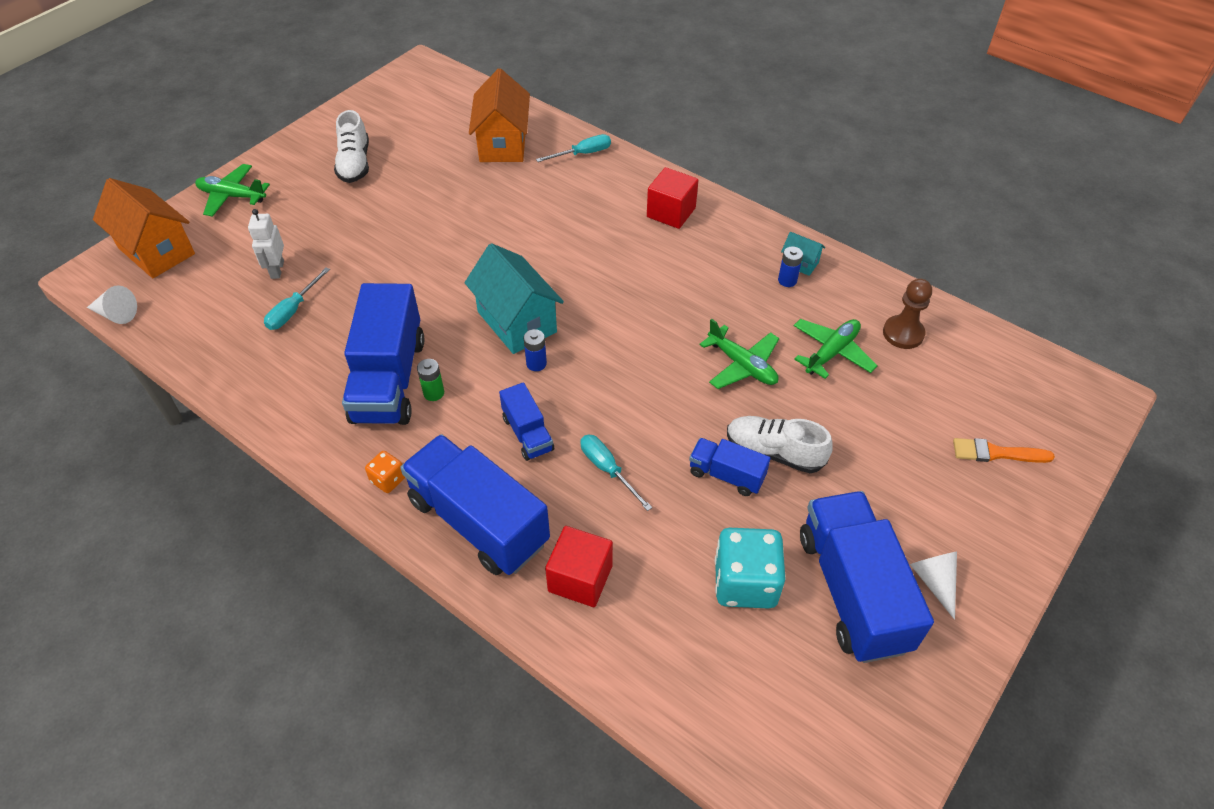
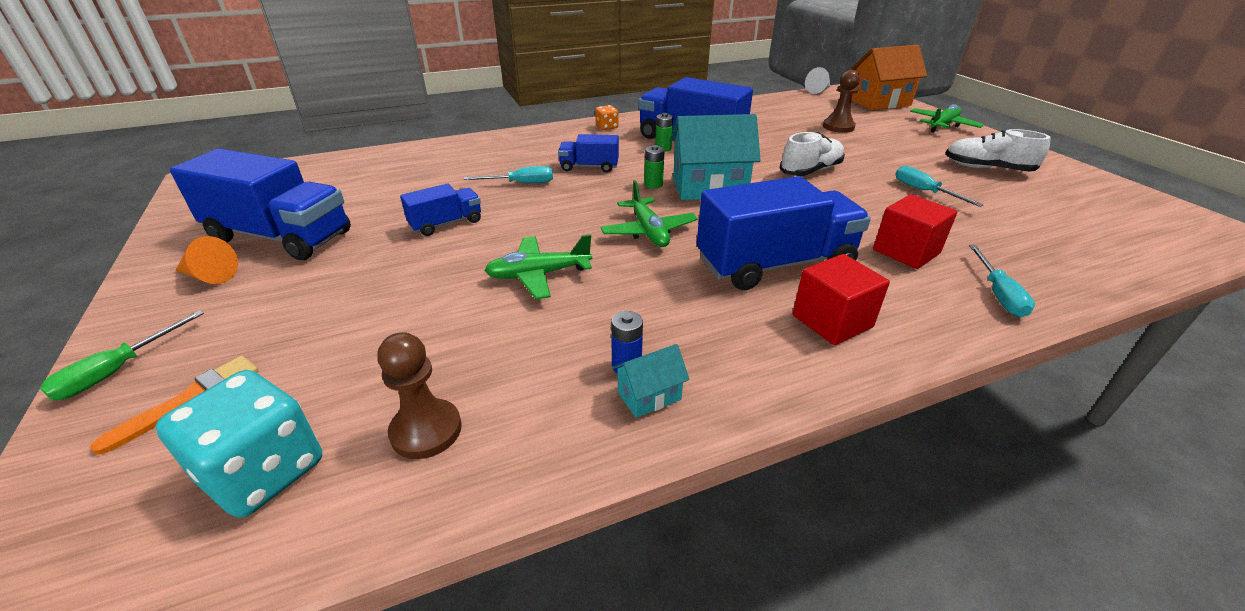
camera: 120 degrees right, 15 degrees down
(277, 270) = (838, 127): white robot -> brown pawn
(293, 310) = (788, 126): turquoise screwdriver -> turquoise screwdriver (924, 191)
(478, 521) = (543, 141): blue truck -> blue truck (775, 264)
(503, 144) = (1026, 245): orange house -> none
(536, 363) = (653, 184): blue battery -> green battery
(580, 578) = (461, 157): red cube -> red cube (906, 251)
(745, 583) = (364, 201): turquoise dice -> turquoise dice (264, 471)
(774, 452) = (430, 252): white shoe -> white shoe (810, 171)
(831, 352) = (480, 343): green plane -> green plane (648, 231)
(934, 581) = (209, 276): white cone -> orange cone
(1028, 518) = (118, 370): none -> green screwdriver

